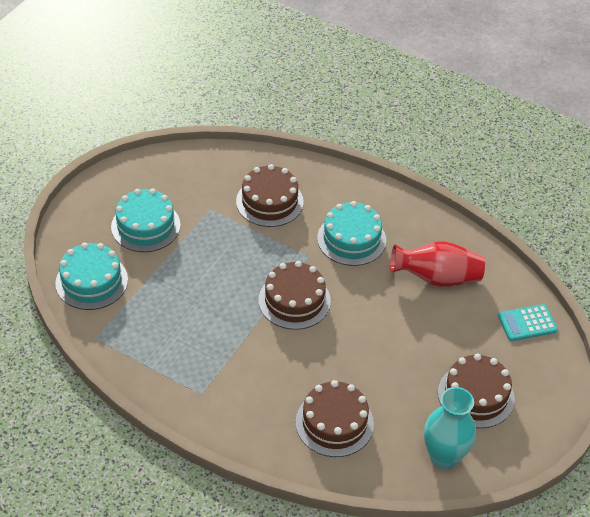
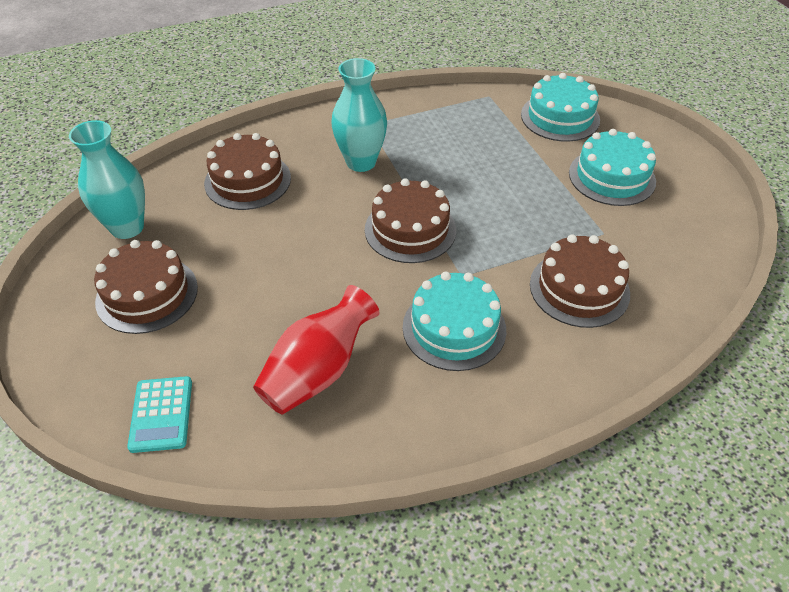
camera: 130 degrees right, 0 degrees up
(252, 368) = (361, 162): none -> turquoise vase
(527, 323) = (161, 414): turquoise calculator -> turquoise calculator turned 150 degrees clockwise

